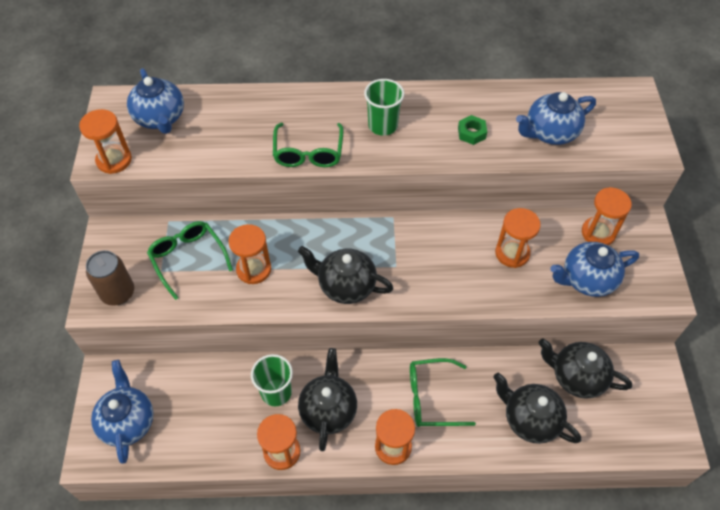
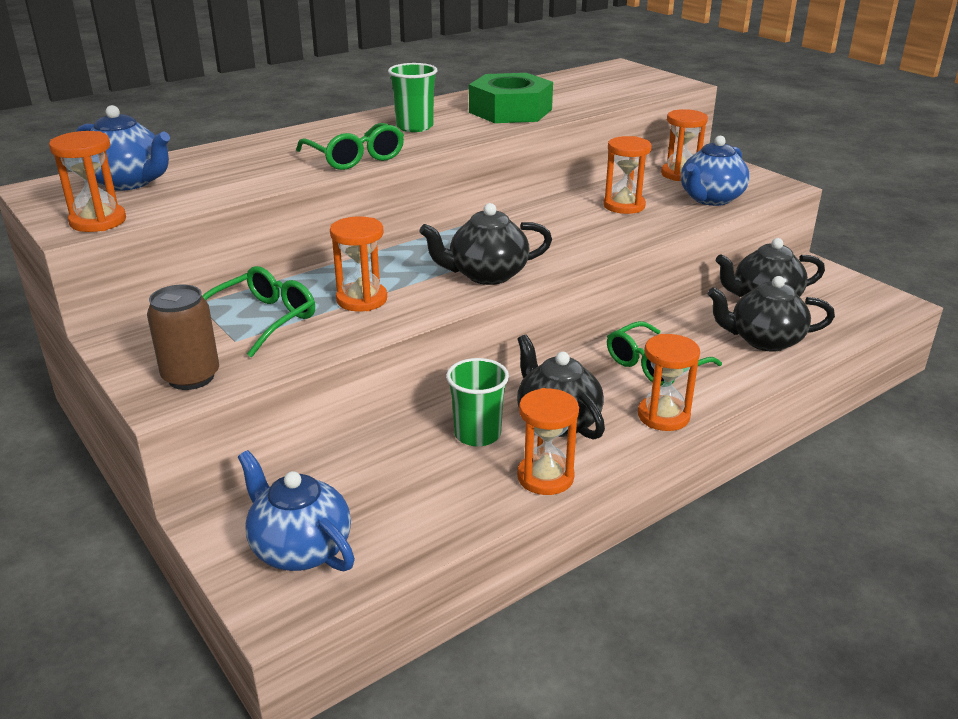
camera: 35 degrees left, 25 degrees down
(188, 258) = (262, 320): green glasses -> green glasses turned 105 degrees clockwise
(471, 133) = (510, 111): green nut -> green nut, size x2.32
(550, 133) = (581, 95): blue teapot -> none

